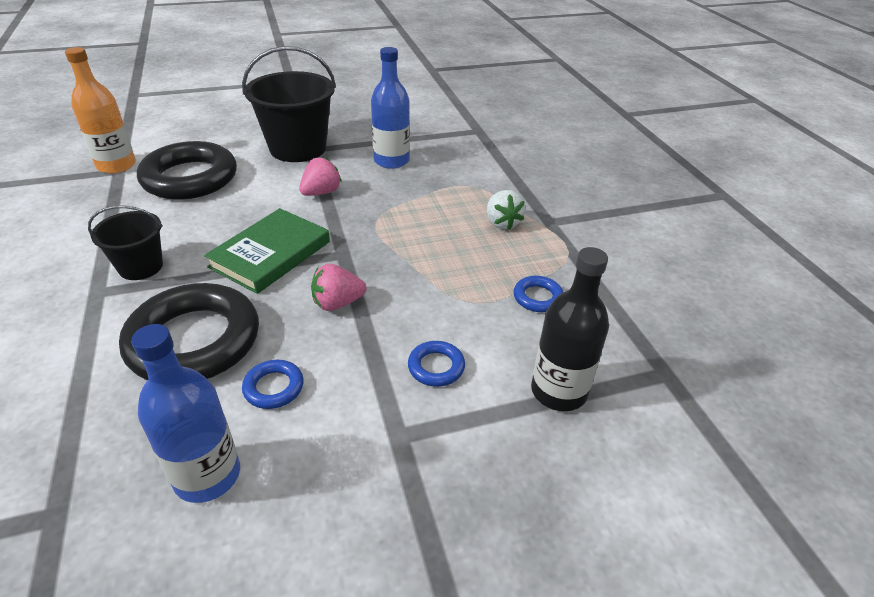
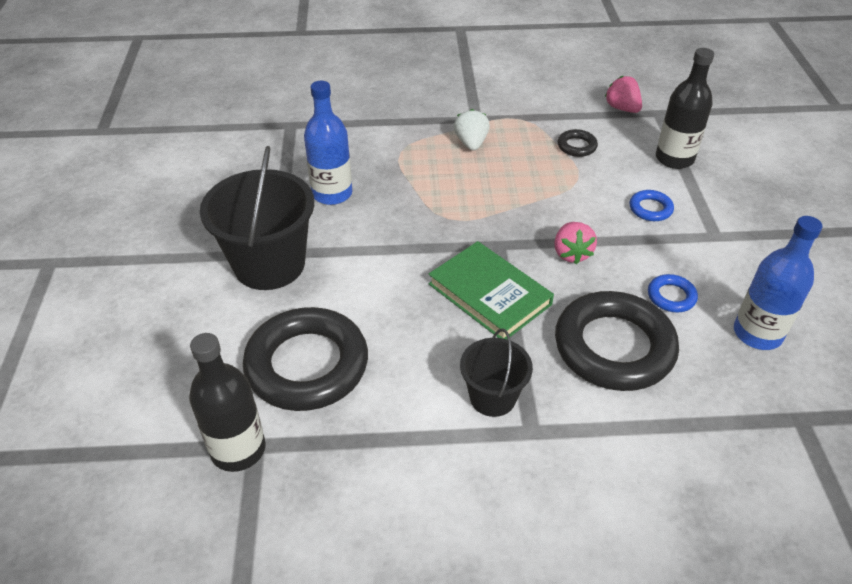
camera: 75 degrees left, 5 degrees up
(116, 165) = (238, 449): orange bottle -> black bottle
(321, 192) = (381, 251): pink strawberry -> pink strawberry (622, 108)
(502, 223) = (471, 143): white strawberry -> white strawberry turned 90 degrees counterclockwise
(537, 297) = (576, 146): blue ring -> black ring

